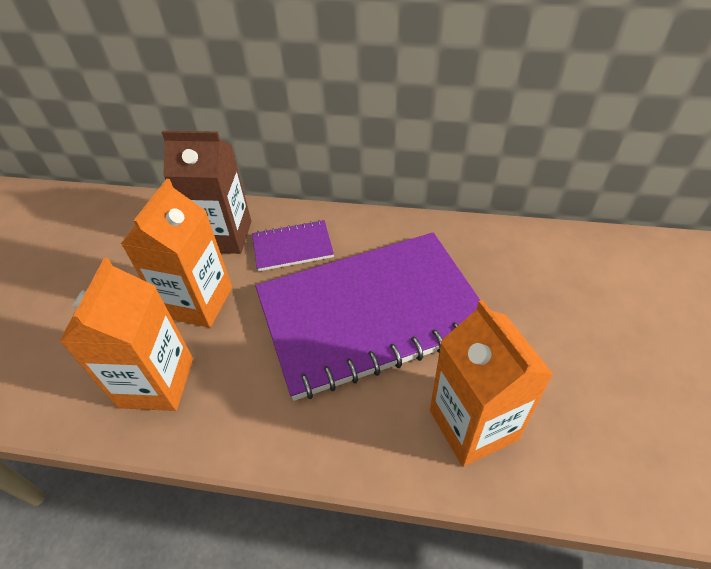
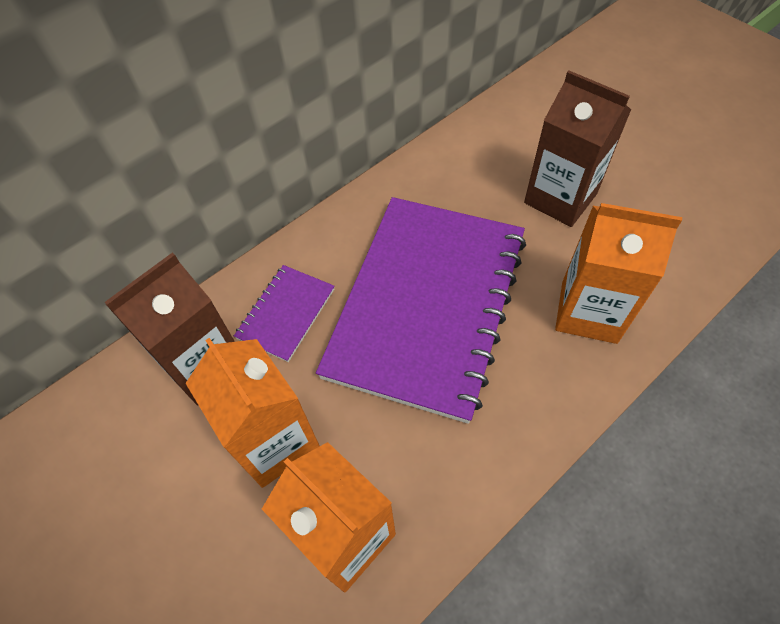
camera: 50 degrees left, 10 degrees up
(564, 335) = (560, 198): none -> brown carton

